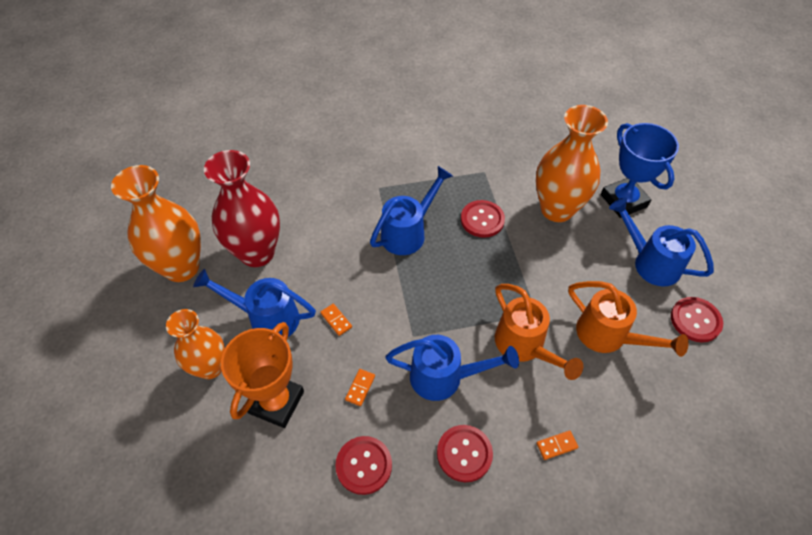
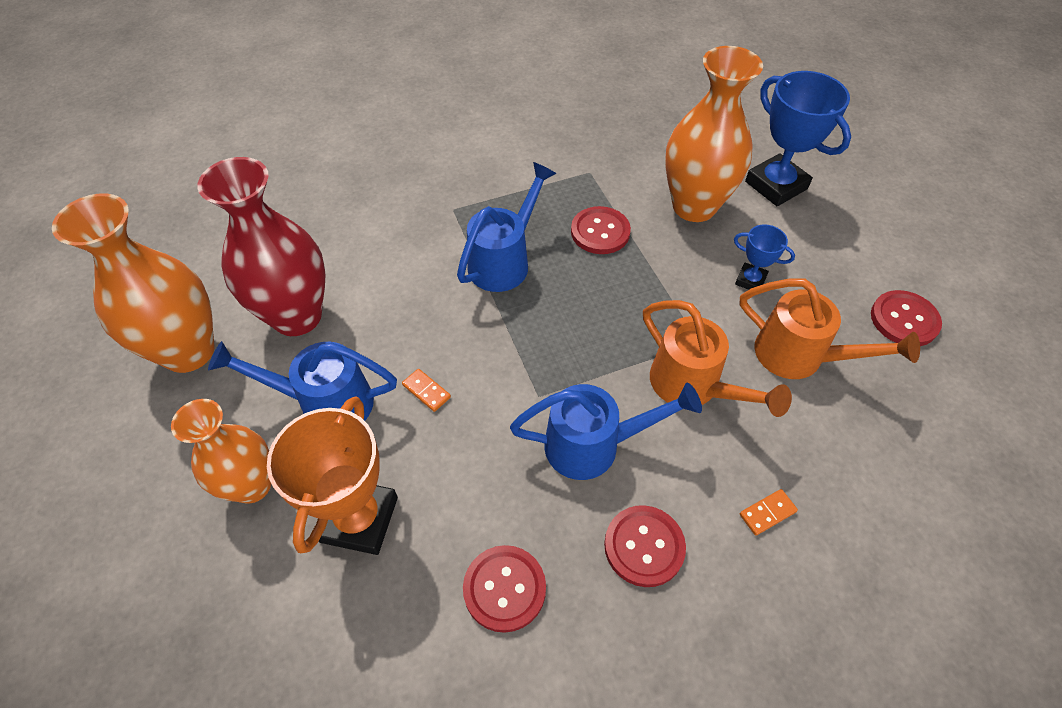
camera: 10 degrees left, 0 degrees up
(360, 388) = (478, 479): orange domino -> none
(586, 273) = (750, 280): none -> blue trophy
(650, 262) = (828, 256): blue watering can -> none

